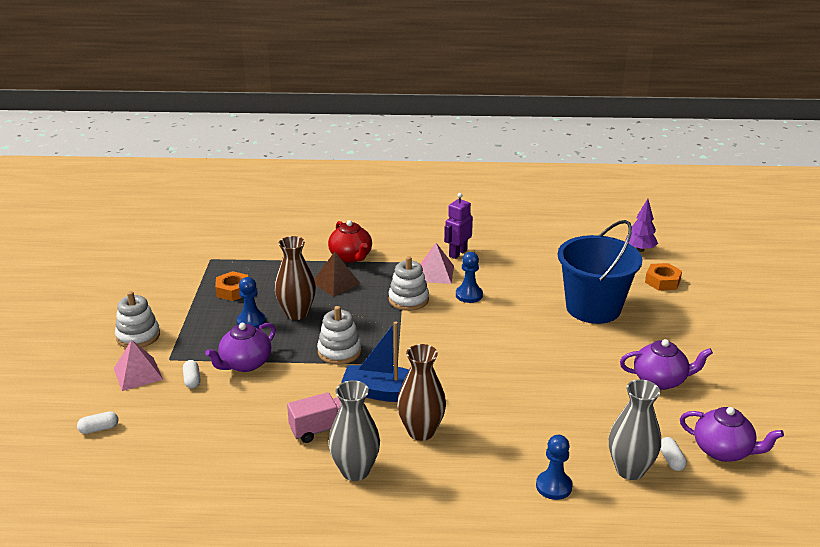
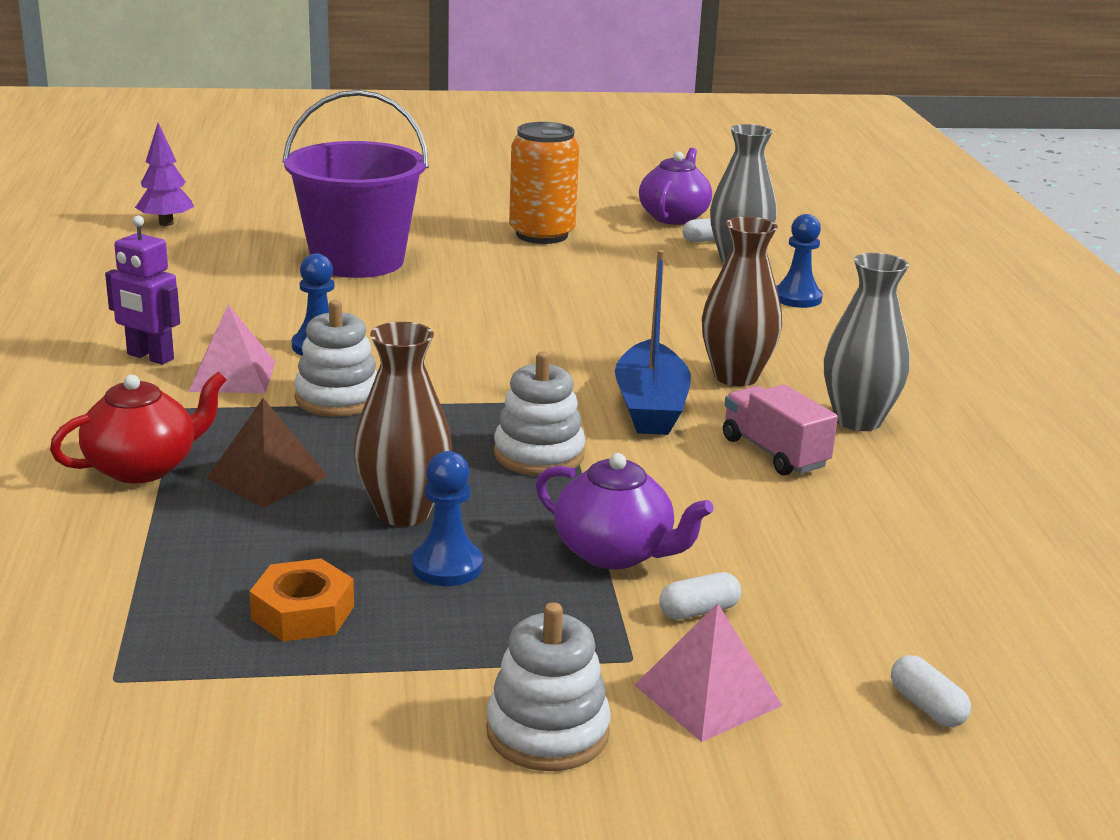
camera: 100 degrees left, 5 degrees down
(593, 308) = (357, 261): blue bucket -> purple bucket
(660, 380) = (542, 235): purple teapot -> orange can
(662, 281) = (274, 217): orange nut -> none

